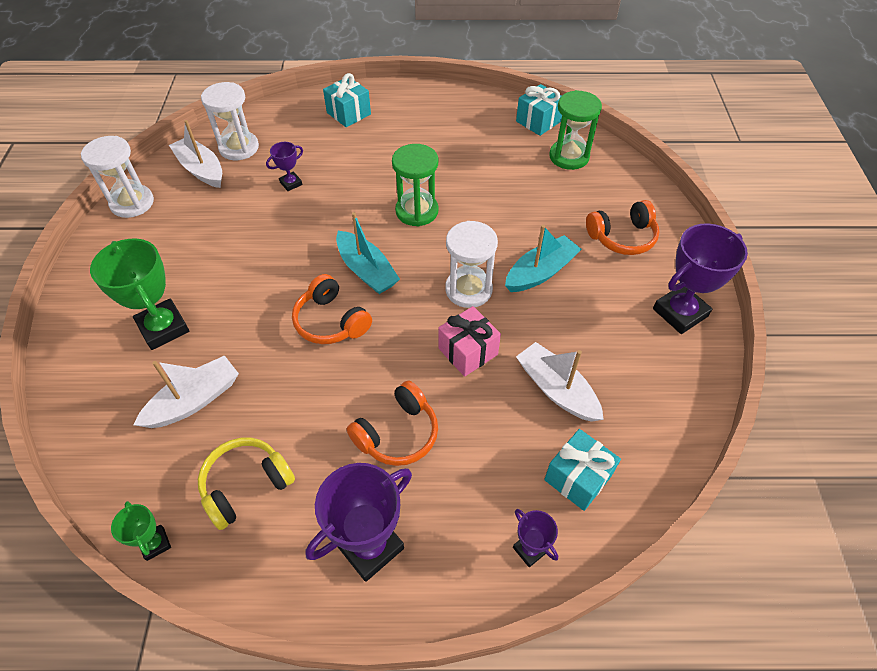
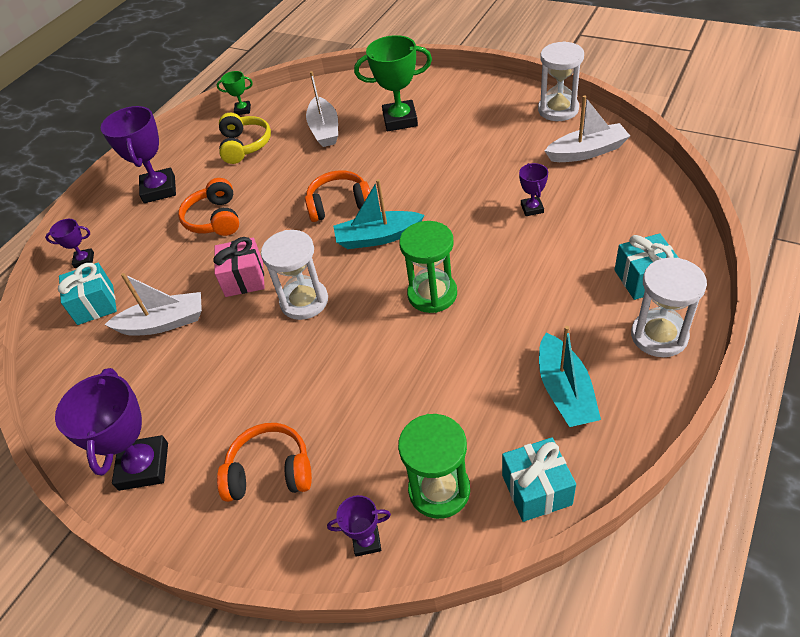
camera: 125 degrees right, 5 degrees down
(239, 148) = (612, 180): white hourglass -> white hourglass (659, 336)
(540, 272) = (282, 367): turquoise boat -> turquoise boat (565, 391)
(622, 237) = (270, 472): orange headphones -> orange headphones turned 75 degrees clockwise
(623, 174) = (366, 541): none -> purple trophy

